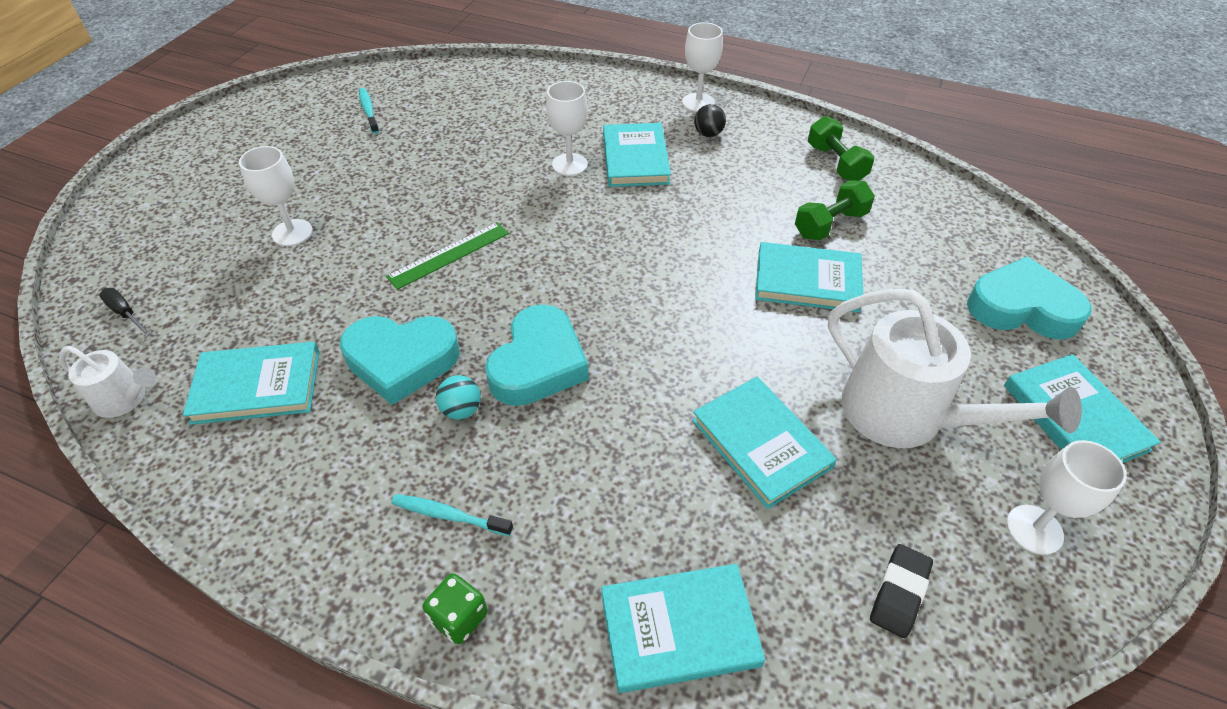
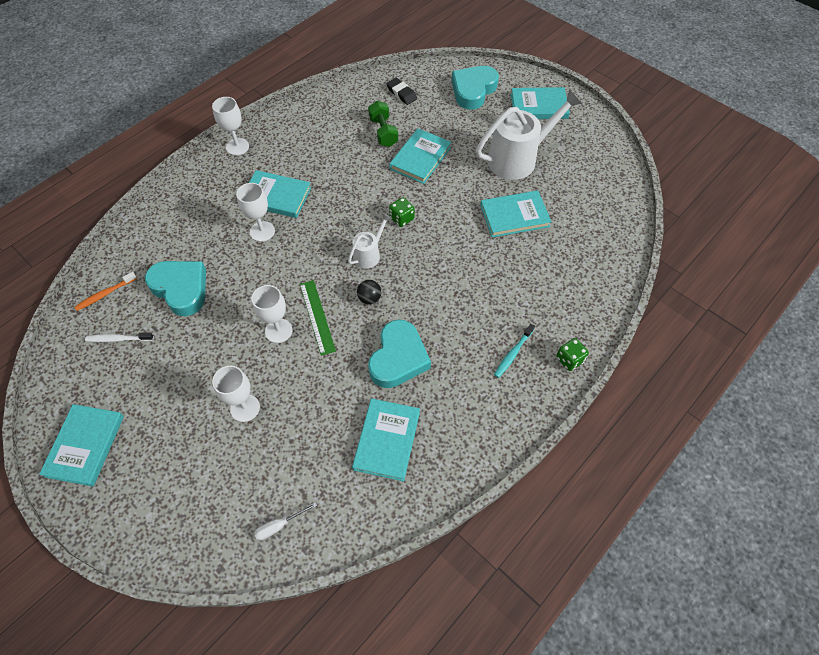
camera: 70 degrees left, 10 degrees up
(125, 313) = (279, 525): black screwdriver -> white screwdriver
(125, 399) = (366, 522): white watering can -> white watering can (369, 254)
(368, 111) = (118, 339): turquoise toothbrush -> white toothbrush
(426, 83) = (105, 294): none -> orange toothbrush
(461, 410) = (447, 335): turquoise ball -> none
(538, 363) = (428, 291): turquoise heart -> turquoise heart (181, 289)
(668, 293) = (401, 218): none -> green dice
(679, 630) = (597, 278): turquoise book -> turquoise book (85, 446)
(708, 134) = (273, 153): black ball -> black ball (369, 298)
(836, 163) = (335, 109): green dumbbell -> none
(899, 593) = (600, 200): black eraser -> black eraser (401, 93)
(1034, 529) = (586, 146): white goblet -> white goblet (278, 331)

